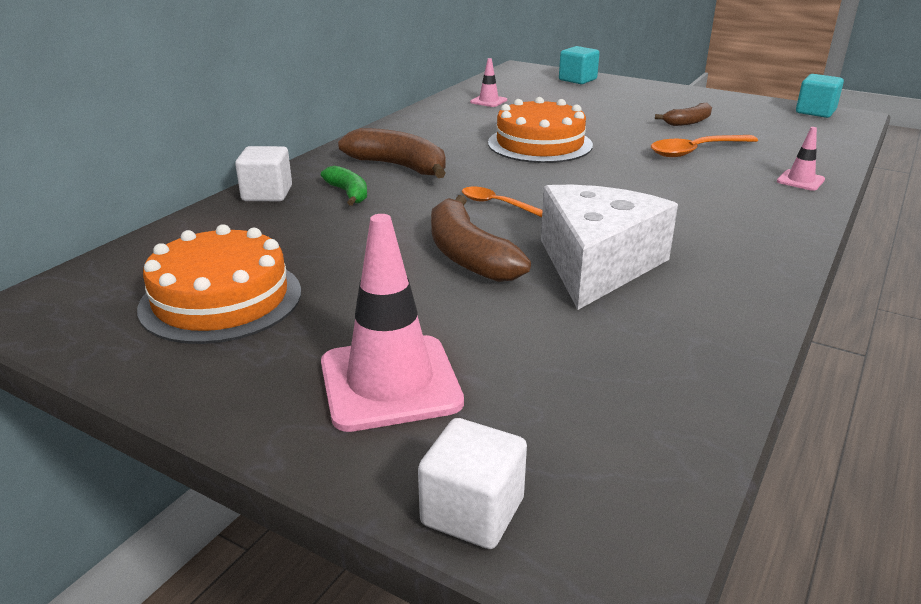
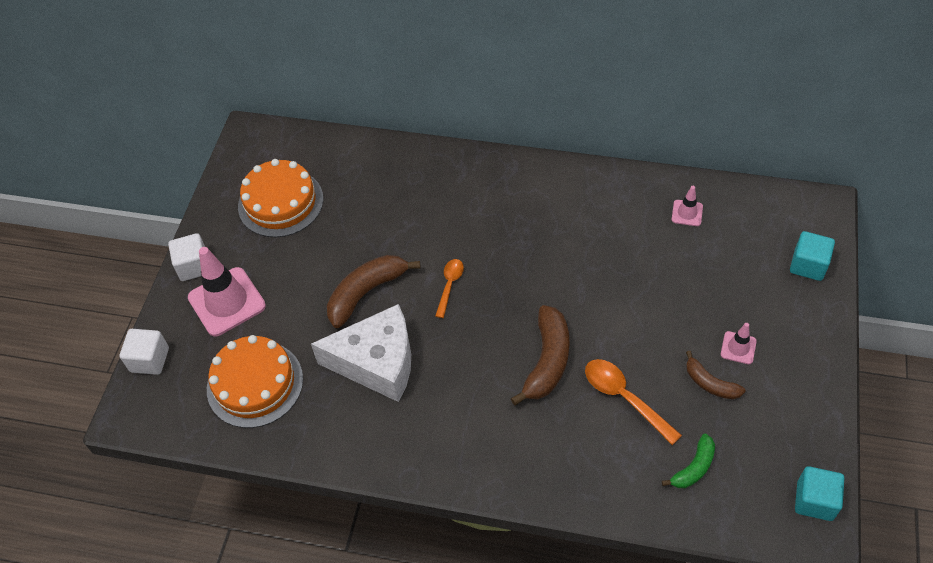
camera: 75 degrees right, 25 degrees up
(267, 194) = (416, 158): white cube -> white cube (194, 266)
(348, 193) = (434, 198): green banana -> green banana (694, 468)
(399, 166) = (495, 207): brown banana -> brown banana (547, 361)
(540, 144) = (587, 280): orange cake -> orange cake (255, 384)
(800, 180) = (585, 483): pink traffic cone -> pink traffic cone (738, 348)

